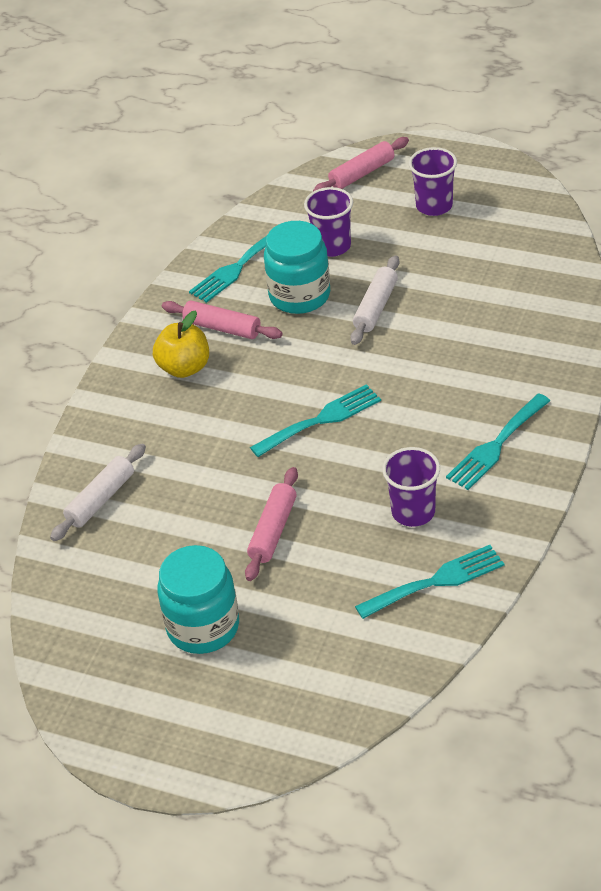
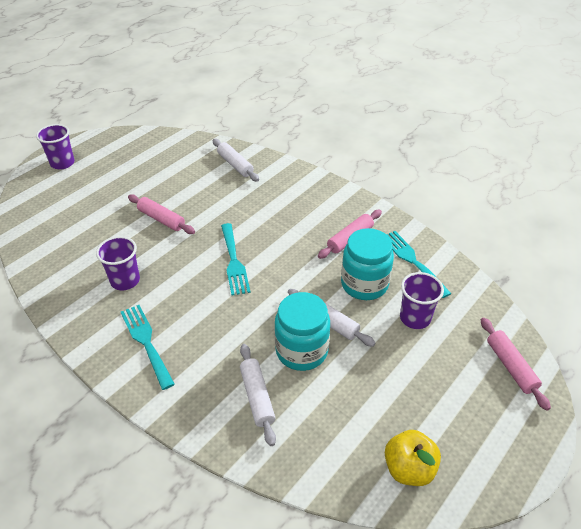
camera: 105 degrees right, 0 degrees up
(184, 368) = (321, 214): yellow apple -> yellow apple (409, 468)
(203, 627) = (120, 181): turquoise jar -> turquoise jar (301, 350)
(434, 206) = (445, 403): purple cup -> purple cup (62, 163)
(436, 581) = (66, 274): turquoise fork -> none
(509, 330) = (257, 397): none -> white rolling pin

